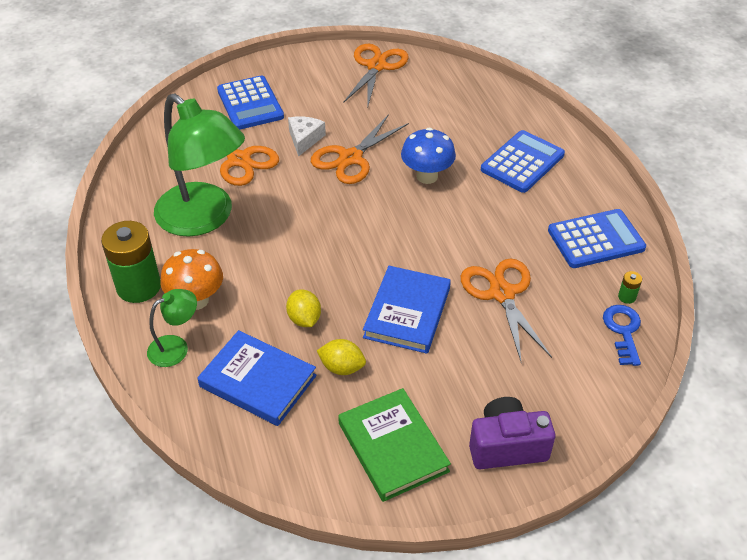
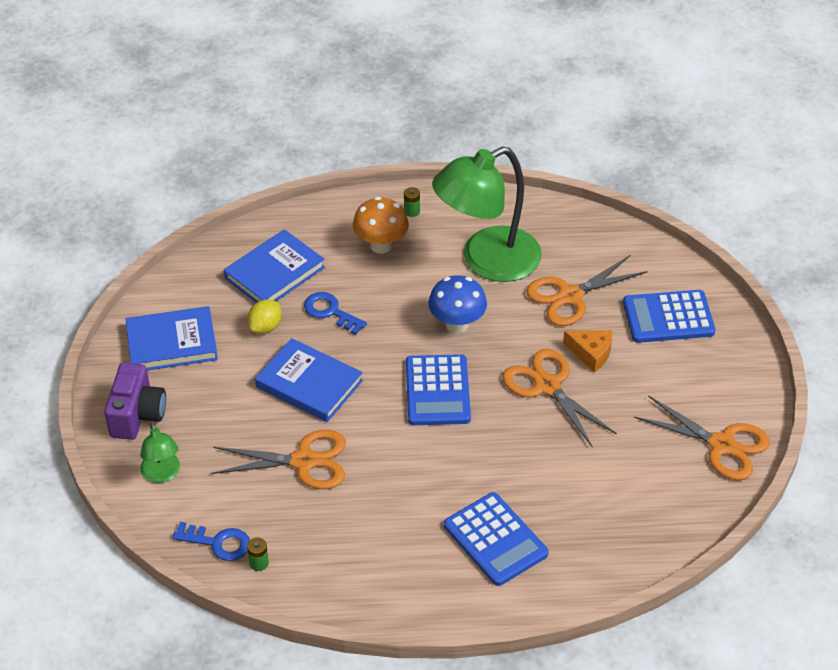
camera: 105 degrees right, 0 degrees up
(139, 286) = (412, 211): green battery -> green battery, size x0.40
(176, 347) = (332, 228): green lamp -> green lamp (162, 474)
(304, 139) = (591, 353): white cheese -> orange cheese
(304, 319) = (330, 312): yellow lemon -> blue key
(393, 447) = (172, 343): green book -> blue book
(427, 176) = (497, 445): blue mushroom -> blue mushroom (457, 324)
(596, 239) = (348, 566): blue calculator -> blue calculator (437, 391)

